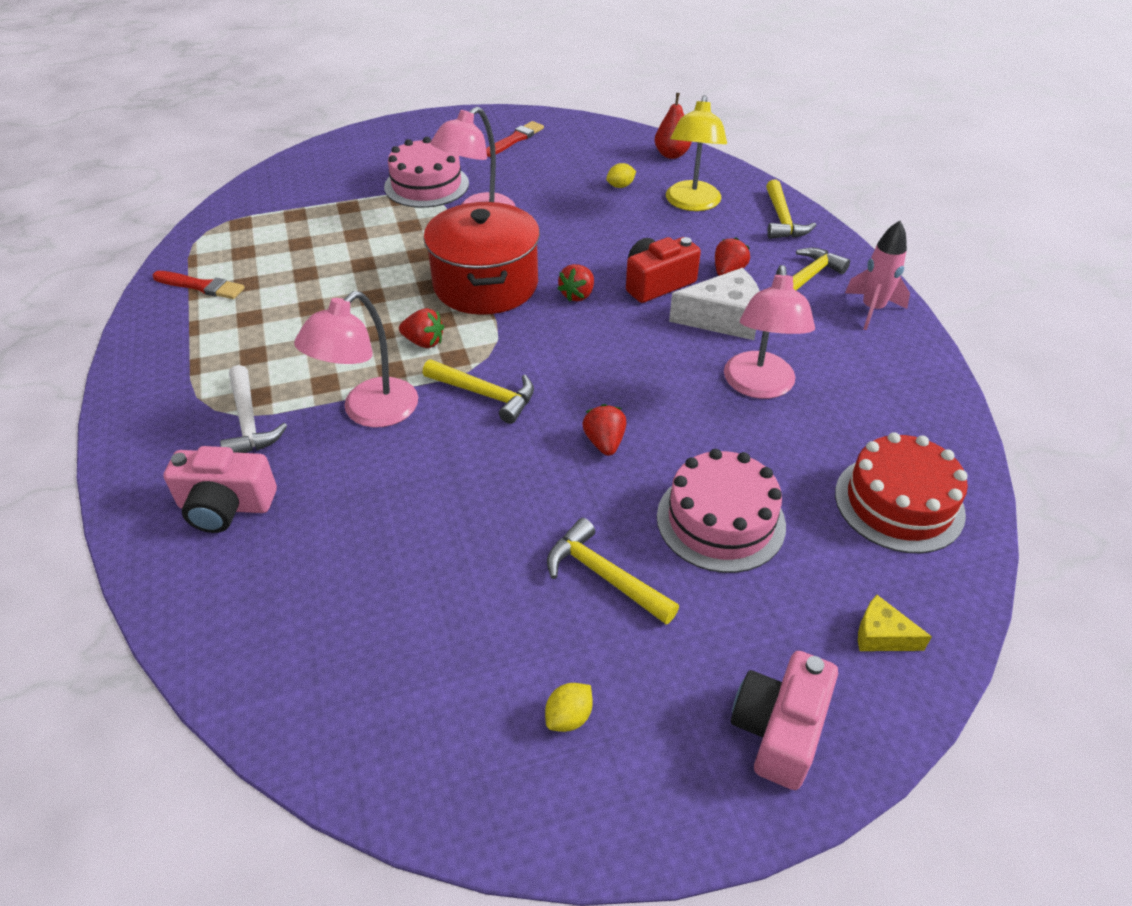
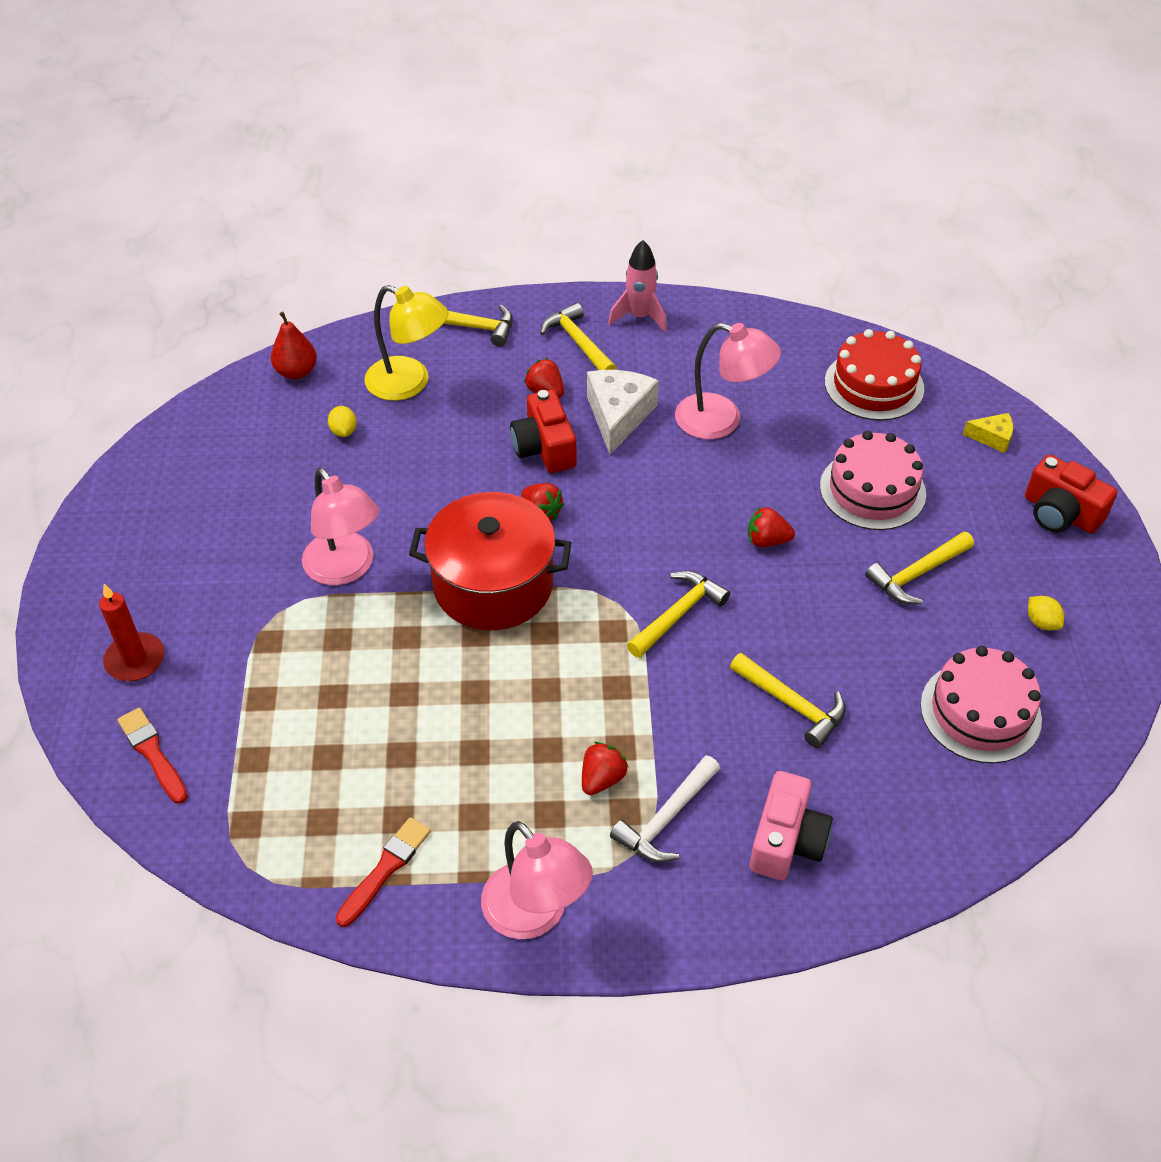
camera: 75 degrees left, 5 degrees up
(249, 422) = (666, 819): white hammer -> white hammer turned 135 degrees clockwise
(369, 412) = (679, 711): pink lamp -> pink lamp (535, 915)
(372, 156) = (135, 660): none -> red candle
(391, 490) = (792, 705): none -> yellow hammer
(424, 342) = (578, 653): red strawberry -> red strawberry (602, 779)
(426, 185) = (248, 609): pink cake -> pink cake (980, 712)
(515, 139) = (177, 503): red brush -> red brush (153, 754)
(779, 729) = (1060, 513): pink camera -> red camera
(881, 635) = (992, 438): yellow cheese -> yellow cheese turned 120 degrees counterclockwise

